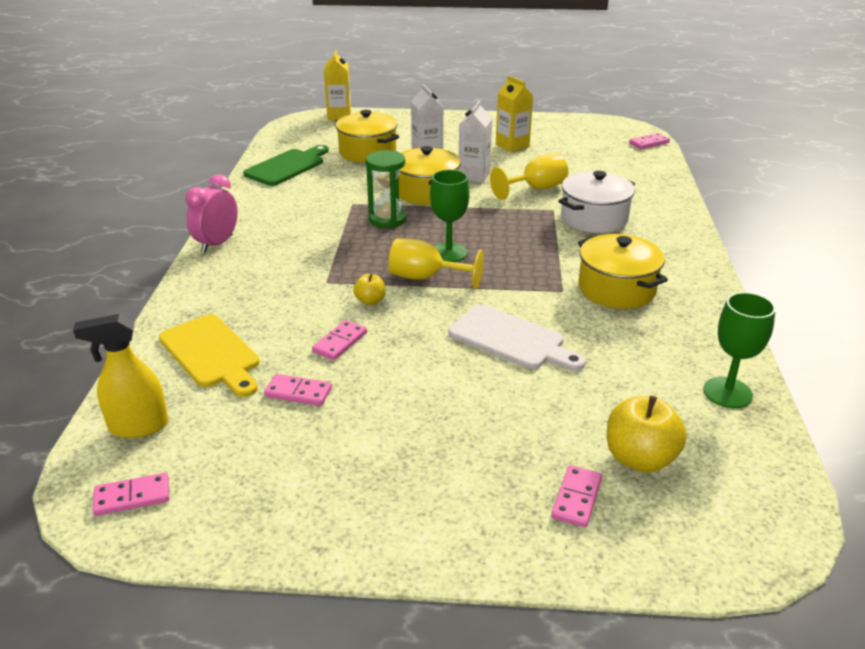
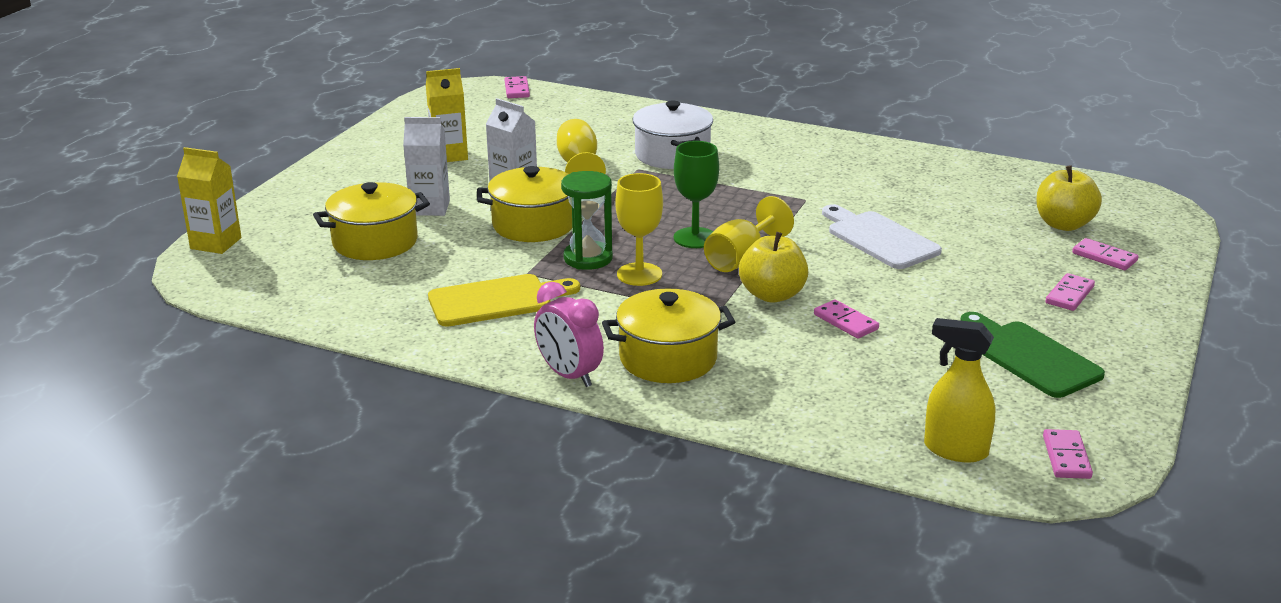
camera: 70 degrees left, 5 degrees down
(138, 426) = (955, 450): yellow spray bottle -> yellow spray bottle turned 105 degrees clockwise
(211, 354) = (835, 398): yellow cutting board -> yellow cutting board (496, 300)
(287, 166) = (365, 303): green cutting board -> green cutting board (1030, 357)
(298, 392) = (926, 354): pink domino -> pink domino (1069, 295)
(370, 301) = (772, 295): yellow apple -> yellow apple, size x1.85
(373, 242) = (639, 274): none -> yellow goblet
(511, 339) = (879, 239): white cutting board -> white cutting board turned 90 degrees counterclockwise
(616, 289) = (817, 176): yellow pot -> yellow pot (668, 358)
(727, 392) = (991, 174): green goblet -> none

